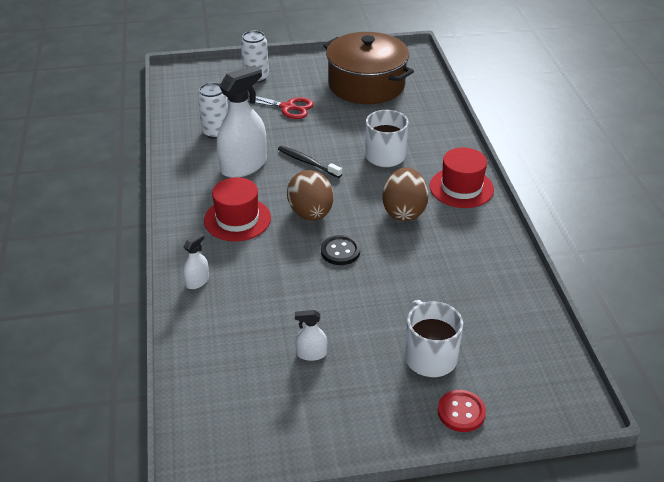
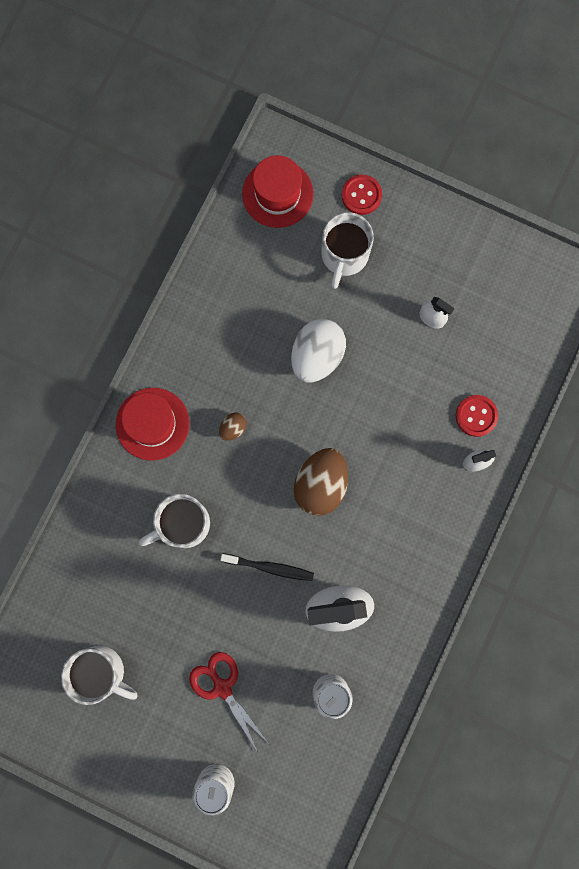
camera: 145 degrees left, 40 degrees up
(218, 309) = (476, 416): none -> red button
(237, 219) = (393, 523): red hat -> red hat (277, 194)
(308, 162) = (269, 567): black toothbrush -> black toothbrush turned 60 degrees counterclockwise
(340, 251) = (329, 415): black button -> none
(366, 85) = (101, 672): brown pot -> white mug
(384, 279) = (317, 356): none -> white egg
(404, 211) = (233, 428): brown egg -> brown egg, size x0.47

